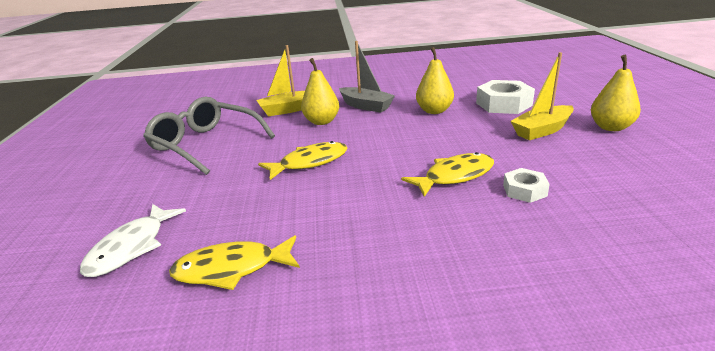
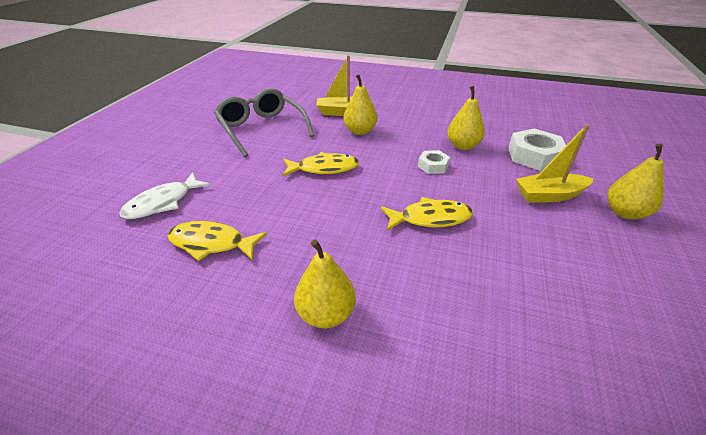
camera: 20 degrees right, 10 degrees up
(366, 106) = (407, 125): grey boat -> none
(421, 291) = (326, 314): none -> yellow pear
(524, 190) = (481, 253): white nut -> white nut (433, 166)

